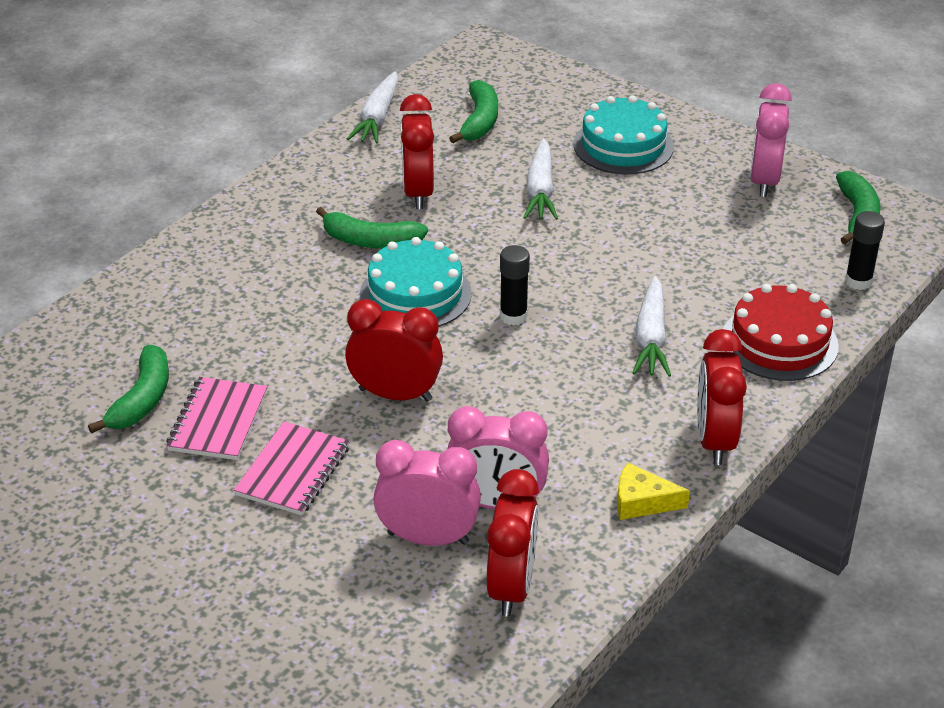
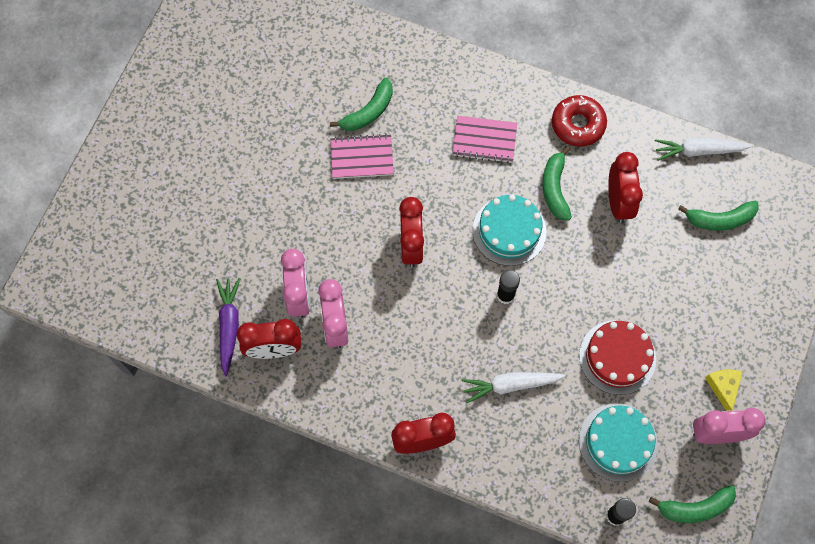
camera: 75 degrees right, 30 degrees up
(142, 399) = (368, 112): green banana -> green banana turned 45 degrees counterclockwise
(285, 203) = (578, 124): none -> red donut
(293, 471) = (332, 210): pink notebook -> pink notebook (484, 140)
(418, 192) = (618, 202): red clock -> red clock turned 105 degrees clockwise
(448, 639) = (229, 326): none -> purple carrot
(540, 190) = (649, 280): white carrot -> none
(623, 145) = (726, 325): turquoise cake -> turquoise cake (618, 442)
(642, 502) = (358, 407): yellow cheese -> yellow cheese (723, 387)
(779, 342) = (531, 469): red cake -> red cake (617, 357)

